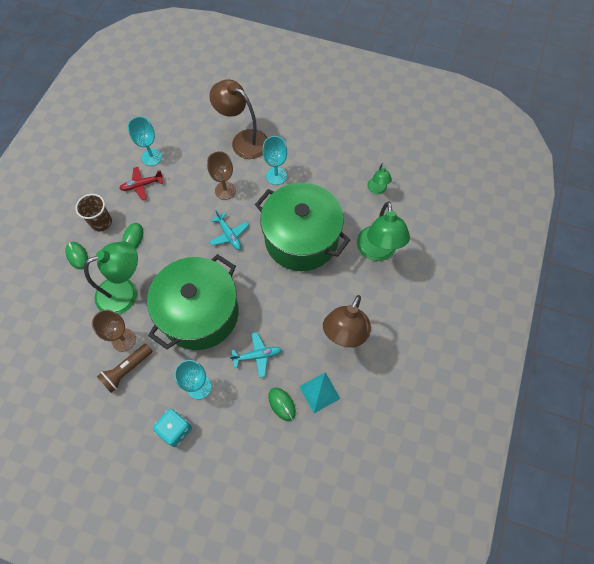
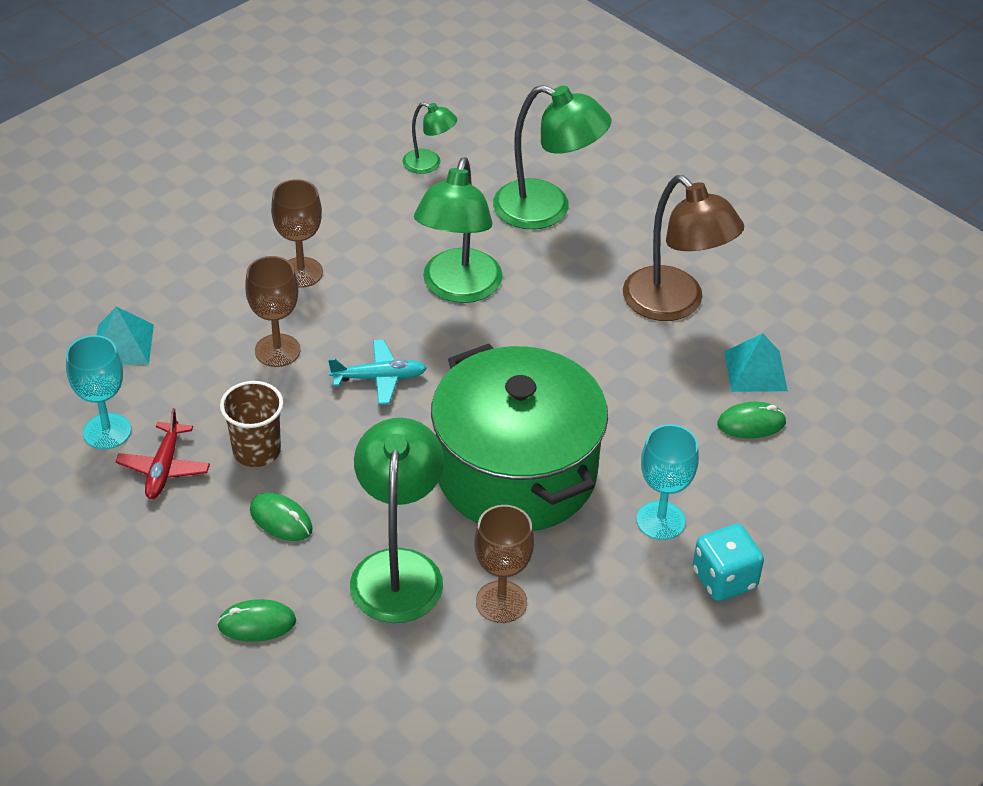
camera: 65 degrees left, 20 degrees down
(101, 222) = (204, 560): brown cup -> brown cup (257, 451)
(127, 370) = (568, 615): brown flashlight -> none
(200, 138) = (123, 344): none -> turquoise pyramid
(243, 140) = (183, 287): brown lamp -> none
(257, 356) = (646, 424): turquoise plane -> none
(276, 176) = (301, 272): turquoise goblet -> brown goblet
(301, 239) = (458, 288): green pot -> green lamp

